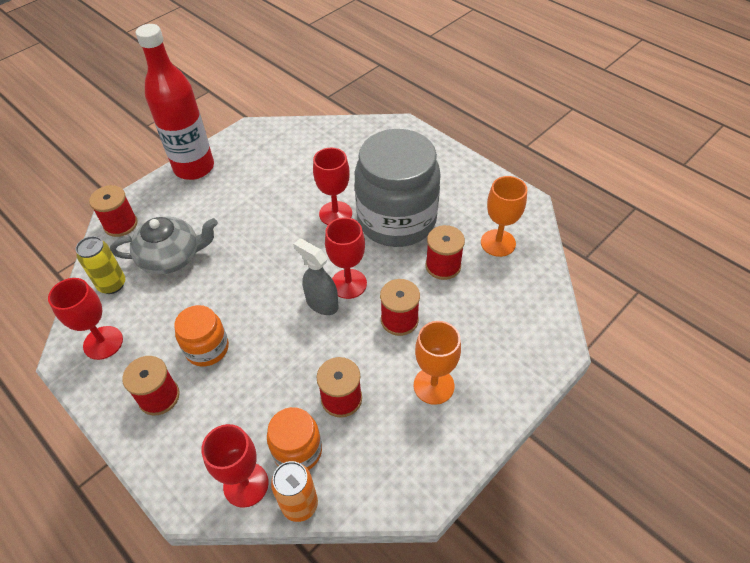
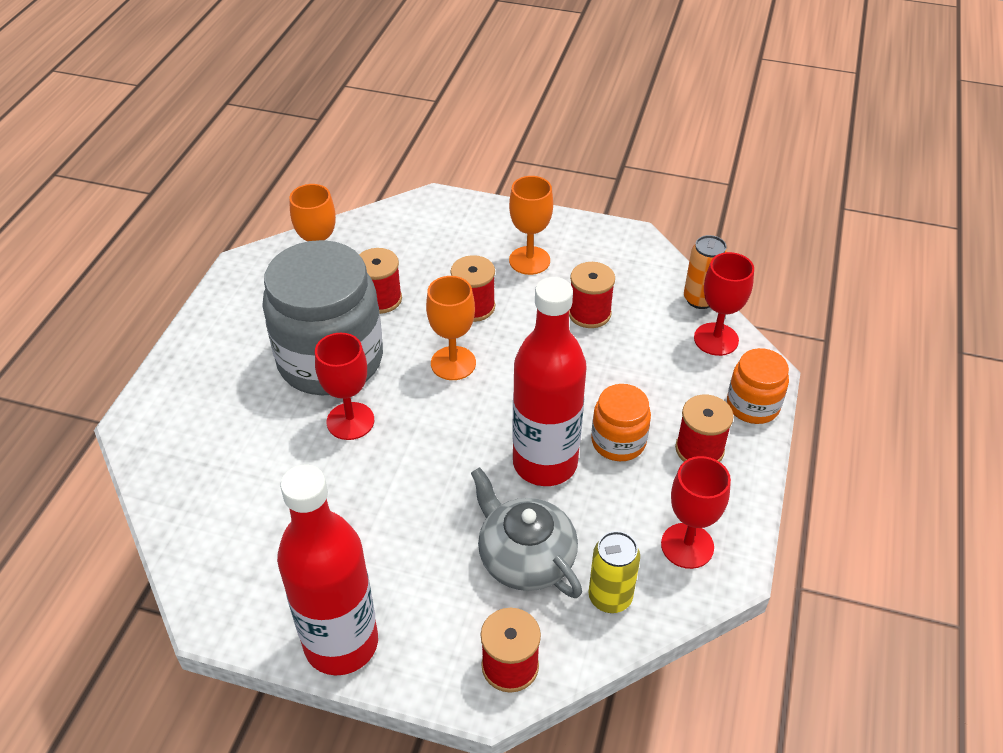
camera: 120 degrees left, 5 degrees down
(225, 297) = (545, 463): none -> red bottle
(297, 451) = (660, 320): orange jar -> orange jar (753, 405)
(321, 303) = (494, 374): grey spray bottle -> none
(348, 284) = (453, 363): red goblet -> orange goblet

